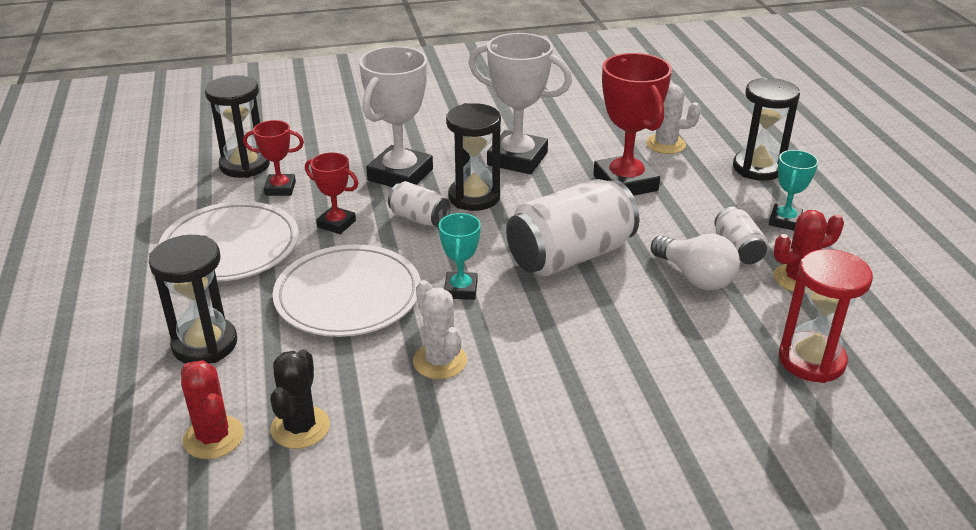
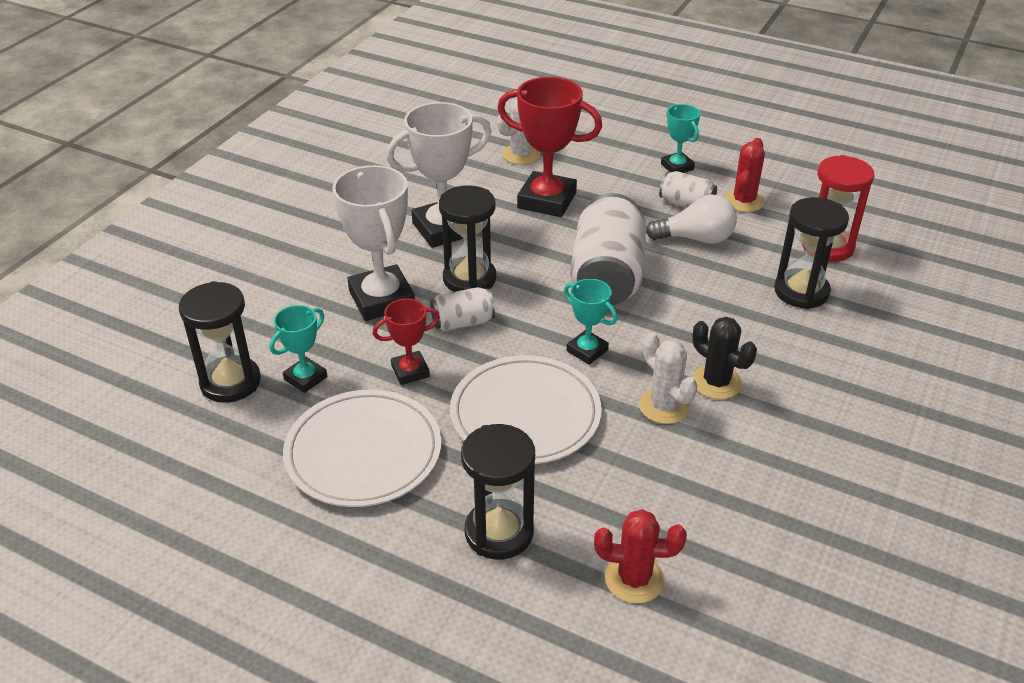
camera: 50 degrees left, 5 degrees up
(280, 188) = (305, 378): red trophy -> turquoise trophy
(300, 427) = (670, 520): black cactus -> black cactus (716, 382)
(440, 361) = (664, 406): white cactus -> white cactus turned 45 degrees clockwise
(757, 168) = (603, 138): black hourglass -> black hourglass (801, 291)

